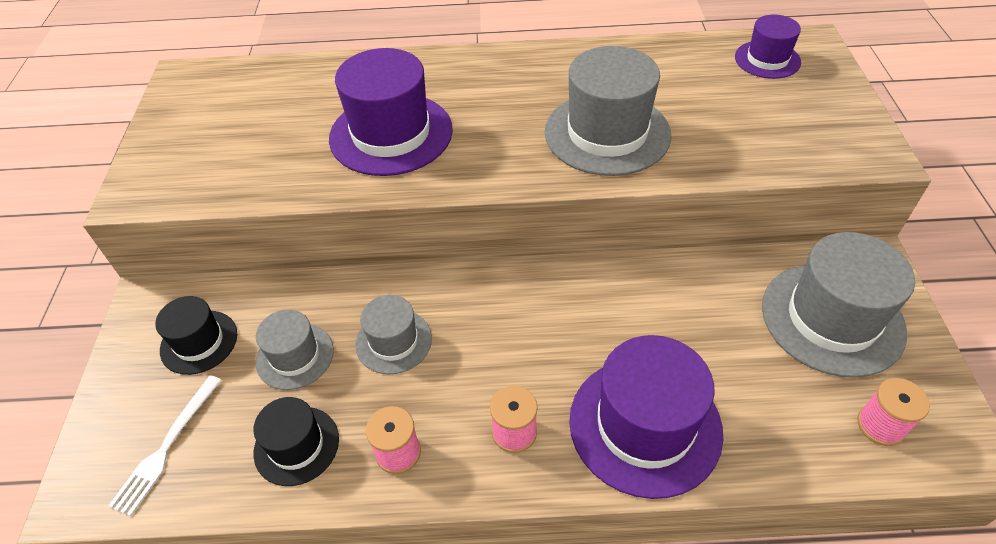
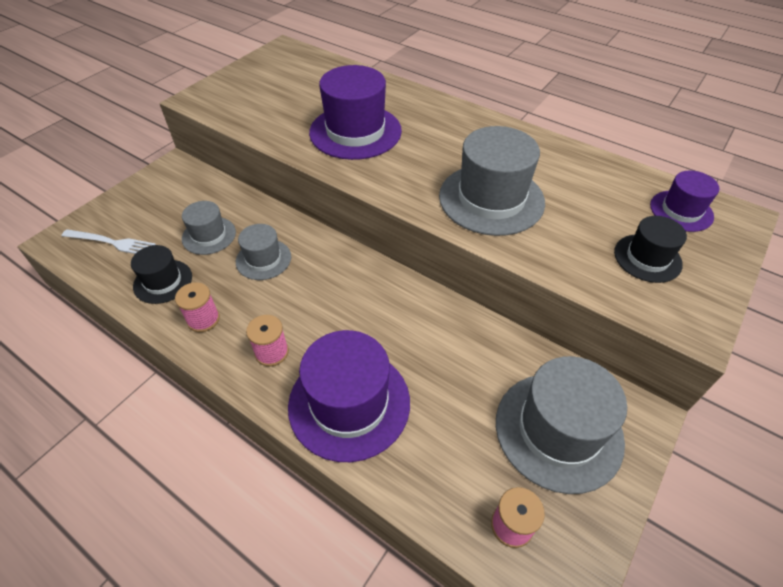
camera: 35 degrees right, 0 degrees up
(167, 446) = (111, 242): white fork -> white fork turned 135 degrees counterclockwise
(199, 342) = (175, 200): black hat -> black hat (647, 258)

